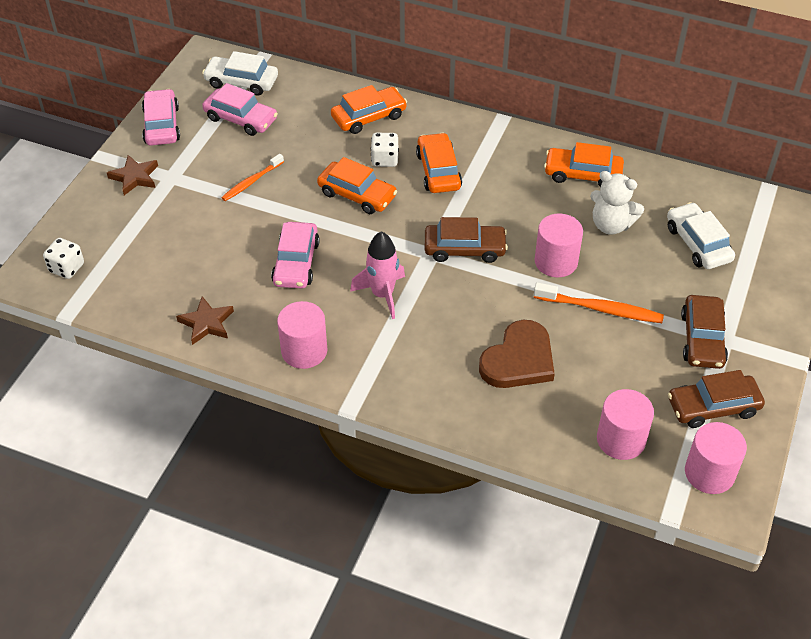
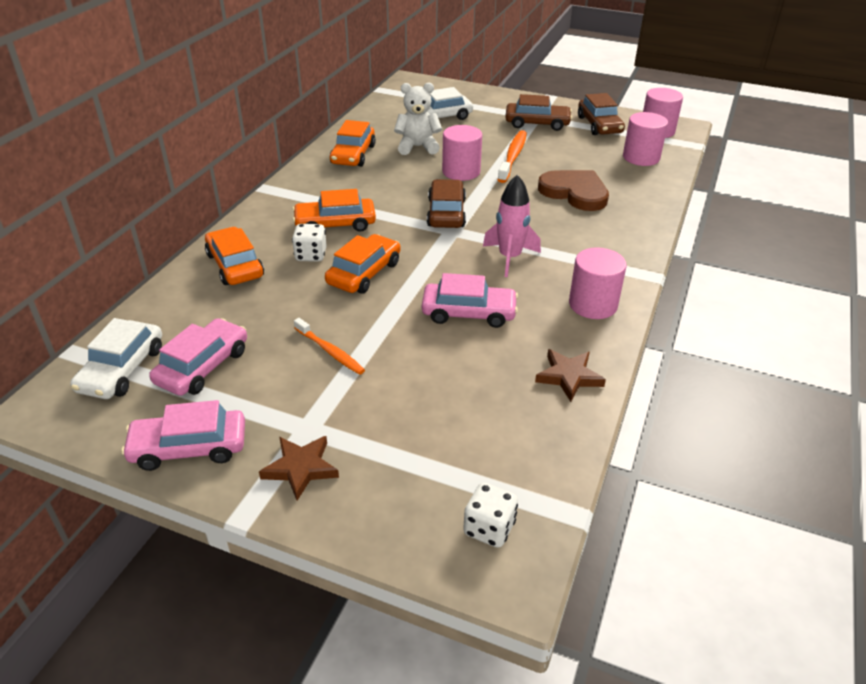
camera: 90 degrees left, 10 degrees down
(611, 225) = (417, 147): white teddy bear -> white teddy bear turned 120 degrees counterclockwise

